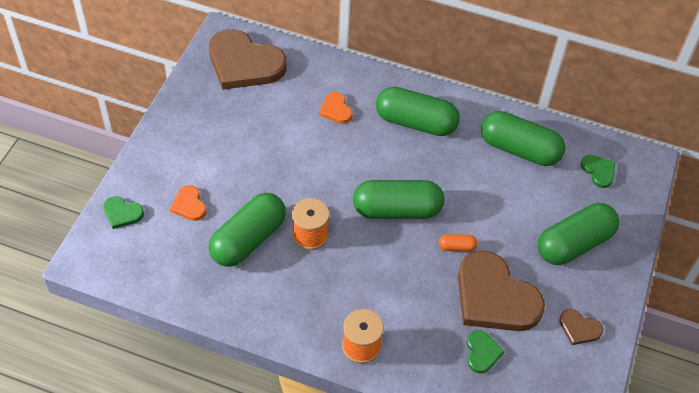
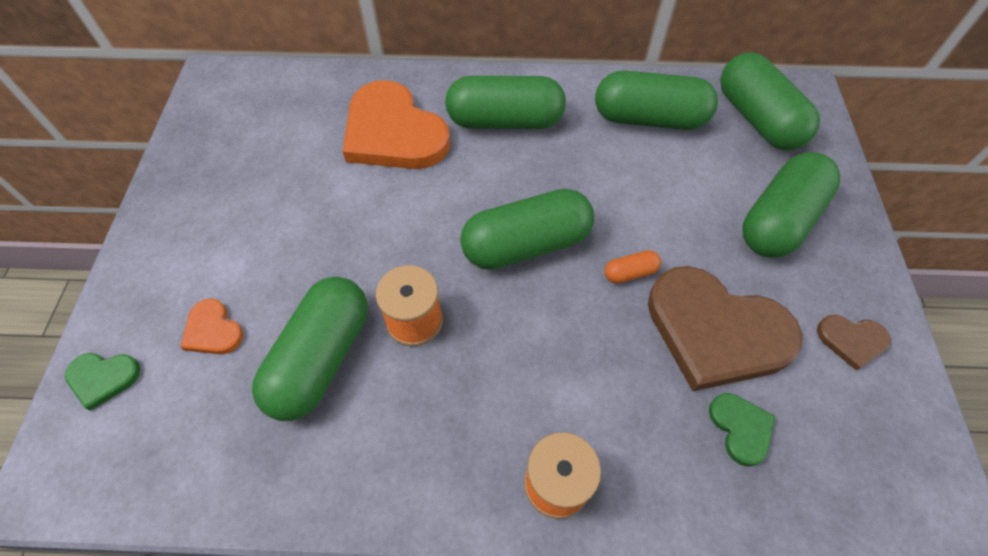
camera: 15 degrees left, 5 degrees up
(244, 63) = (250, 106): brown heart -> none
(336, 109) = (393, 133): orange heart -> orange heart, size x2.24
(598, 171) = (757, 119): green heart -> green capsule

